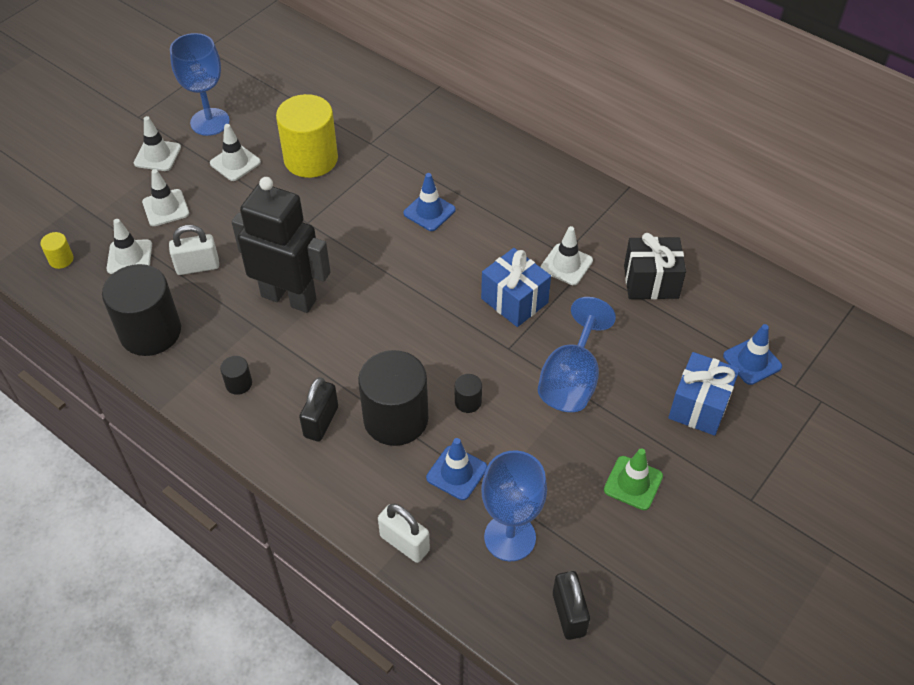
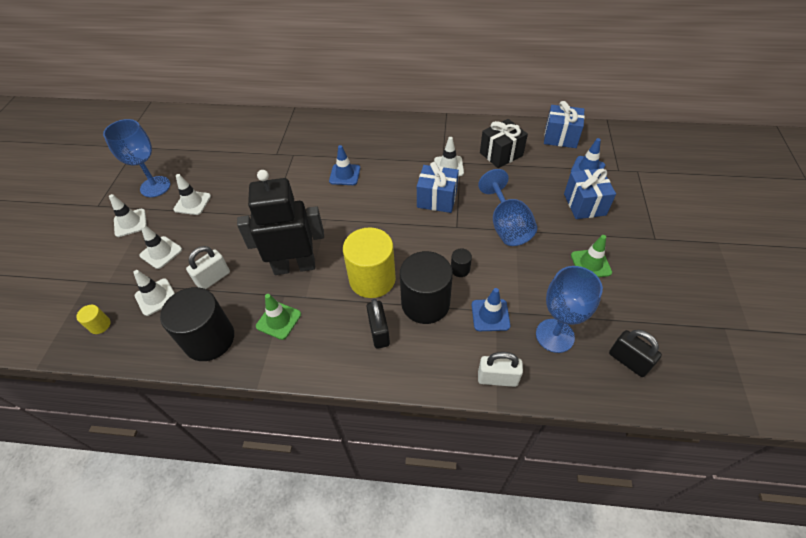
camera: 30 degrees left, 0 degrees up
(230, 350) = (278, 320): none -> green traffic cone
(238, 384) = (302, 339): black cylinder -> none
(311, 159) = (244, 179): yellow cylinder -> yellow cylinder (372, 279)
(757, 298) = (560, 137): none -> blue gift

